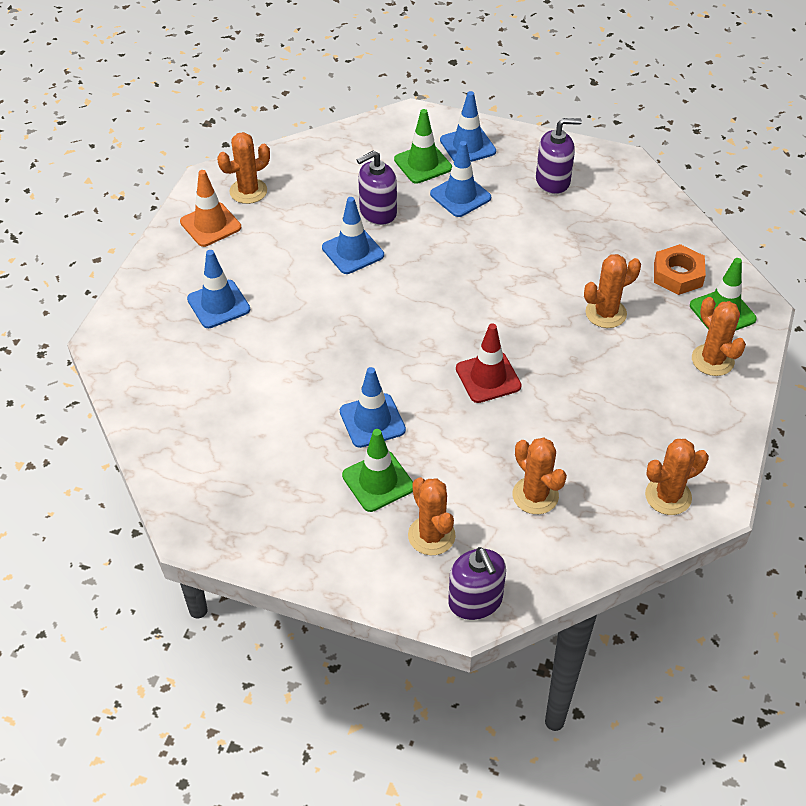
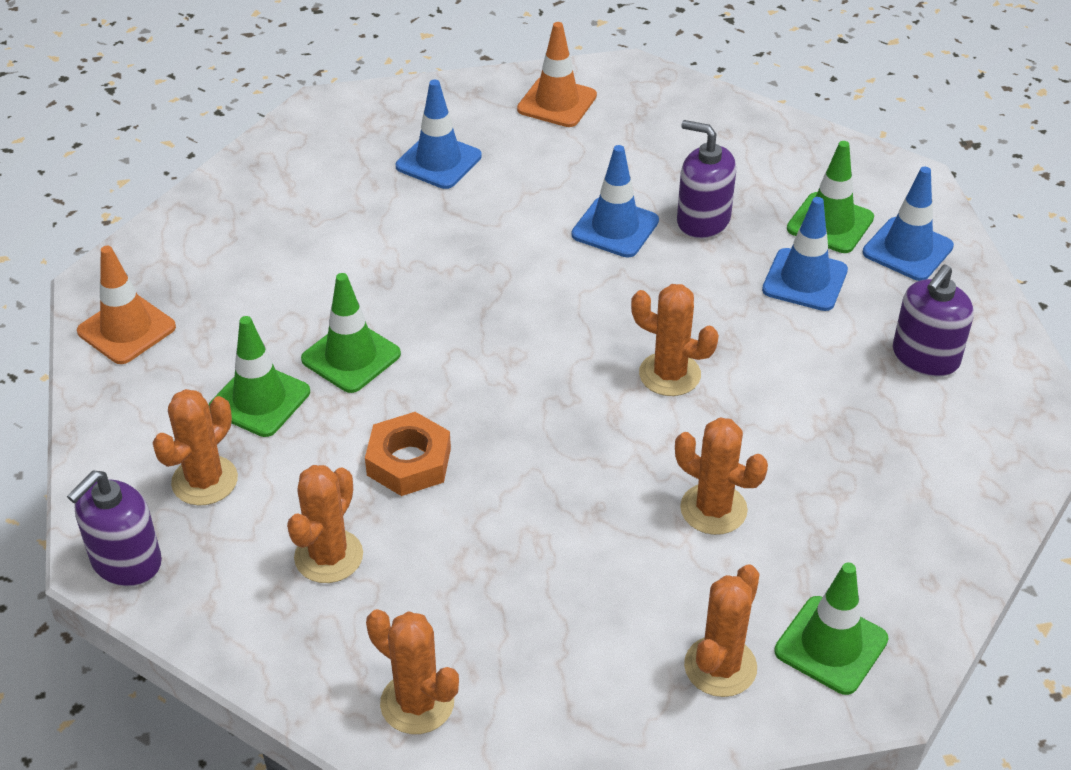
camera: 60 degrees right, 5 degrees down
(248, 191) = (637, 106): orange cactus -> orange cactus (669, 374)
(254, 531) = (126, 329): none -> orange traffic cone
(372, 421) = (351, 357): blue traffic cone -> green traffic cone
(488, 377) = (499, 433): red traffic cone -> none
(553, 181) = (925, 357): purple soap dispenser -> purple soap dispenser turned 75 degrees clockwise
(677, 275) = (863, 563): orange nut -> orange nut (409, 461)

